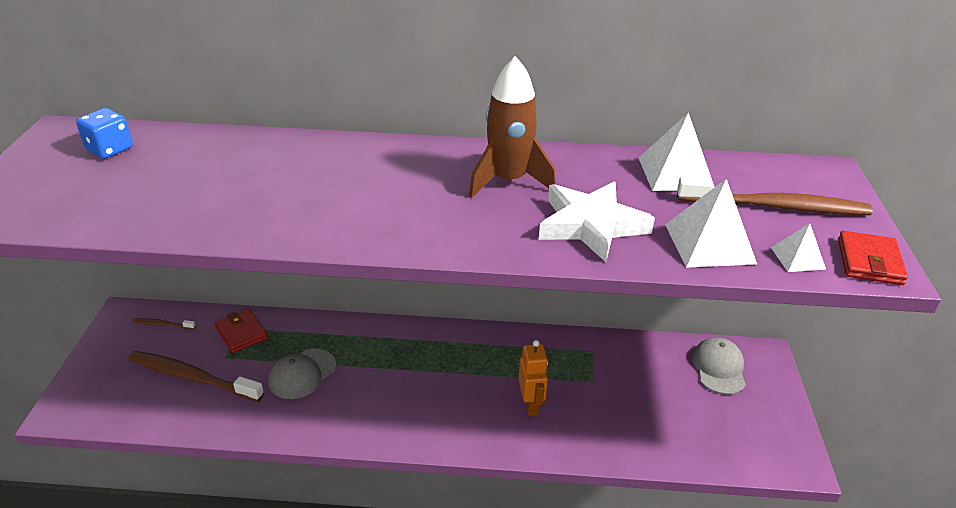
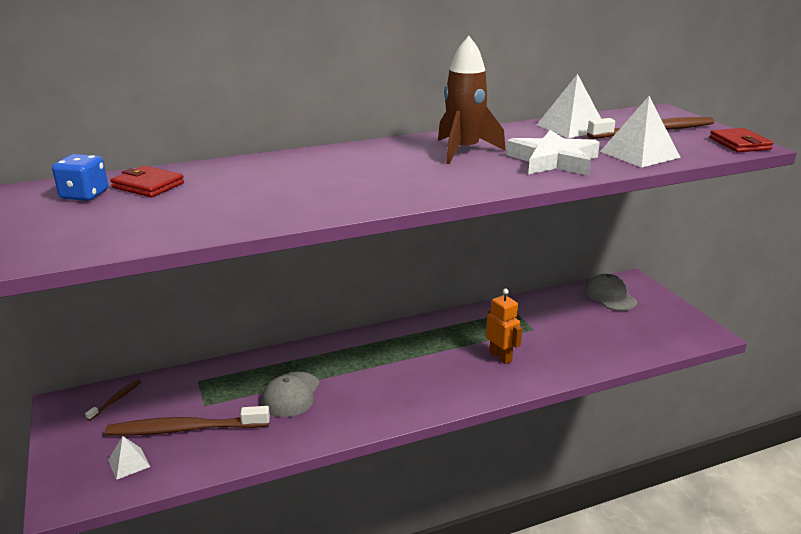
camera: 25 degrees left, 10 degrees down
(163, 325) = (116, 400): brown toothbrush -> brown toothbrush turned 135 degrees clockwise
(241, 333) = (205, 383): red wallet -> red wallet (148, 185)
(797, 258) = (699, 150): white pyramid -> white pyramid (129, 463)

